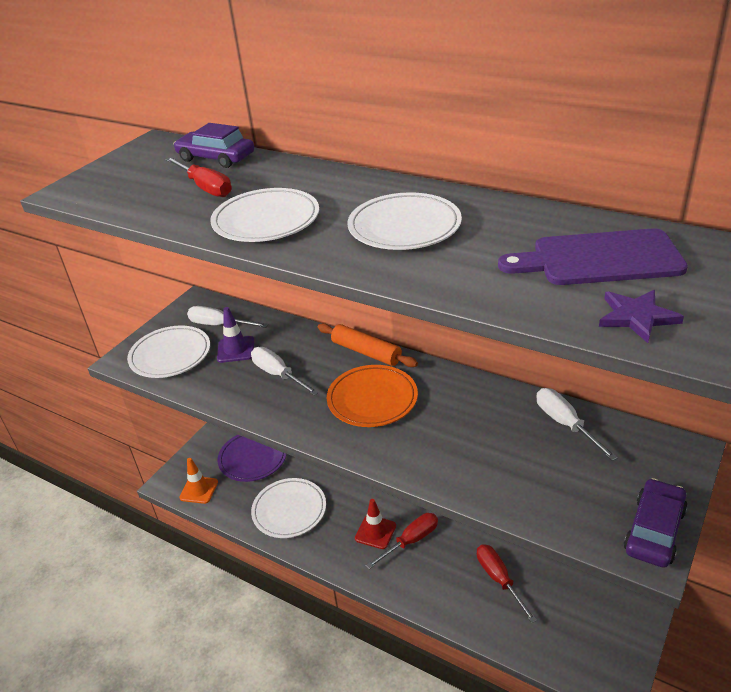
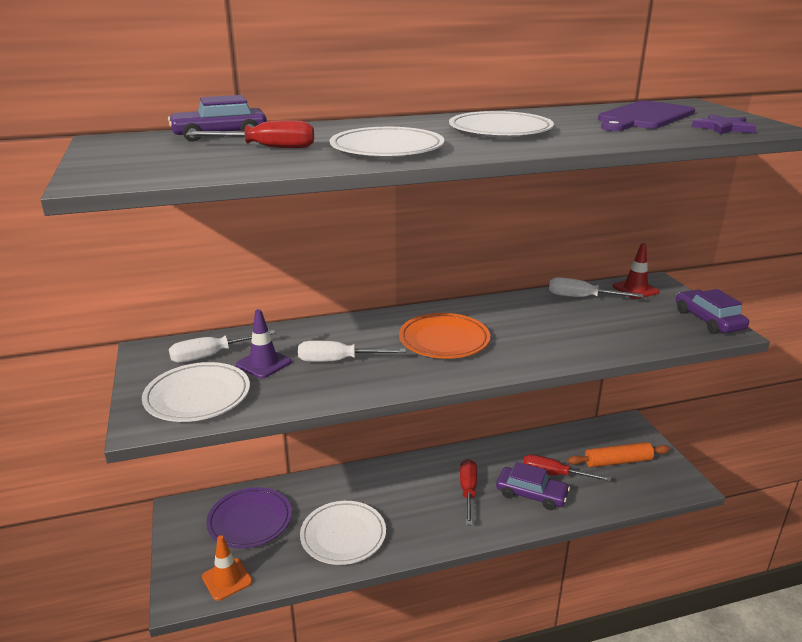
camera: 50 degrees left, 10 degrees down
(366, 352) = (385, 318): orange rolling pin -> orange rolling pin (618, 461)
(375, 532) = (435, 503): red traffic cone -> red traffic cone (635, 289)
(456, 581) = (531, 494): none -> purple car

